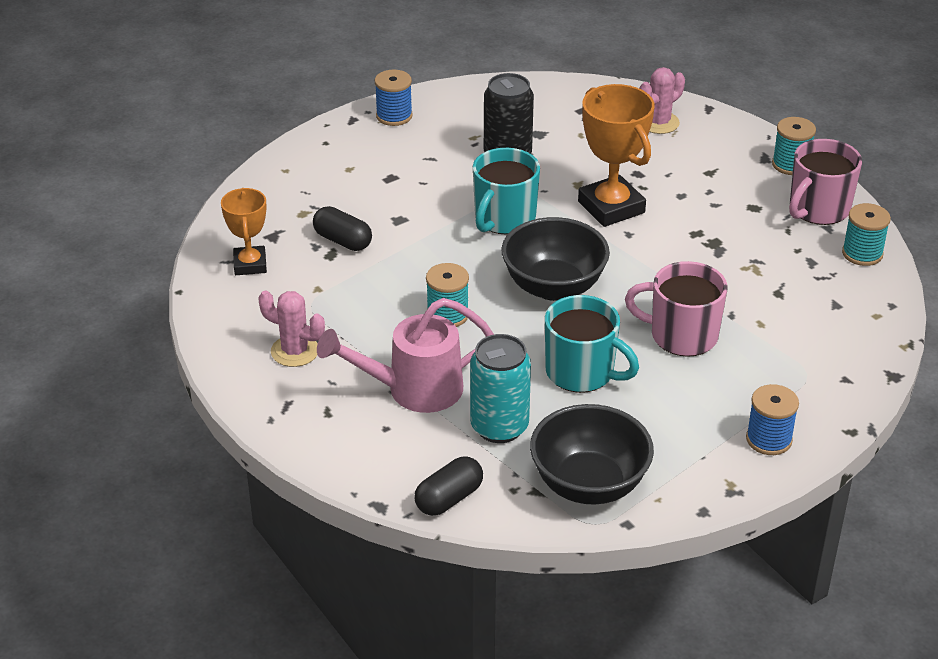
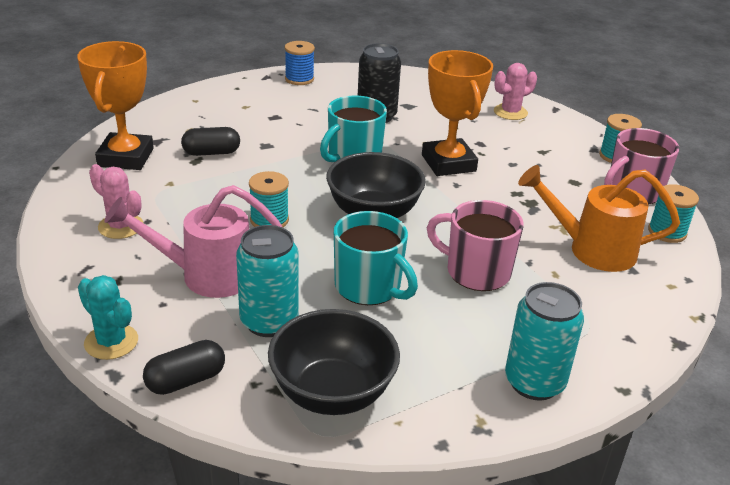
camera: 10 degrees right, 5 degrees down
(250, 264) = (126, 157): orange trophy -> orange trophy, size x1.63
(343, 241) = (211, 153): black capsule -> black capsule turned 60 degrees counterclockwise
(358, 475) = (111, 342): none -> turquoise cactus
(769, 439) = (534, 382): blue spool -> turquoise can
(791, 289) = (592, 250): none -> orange watering can

